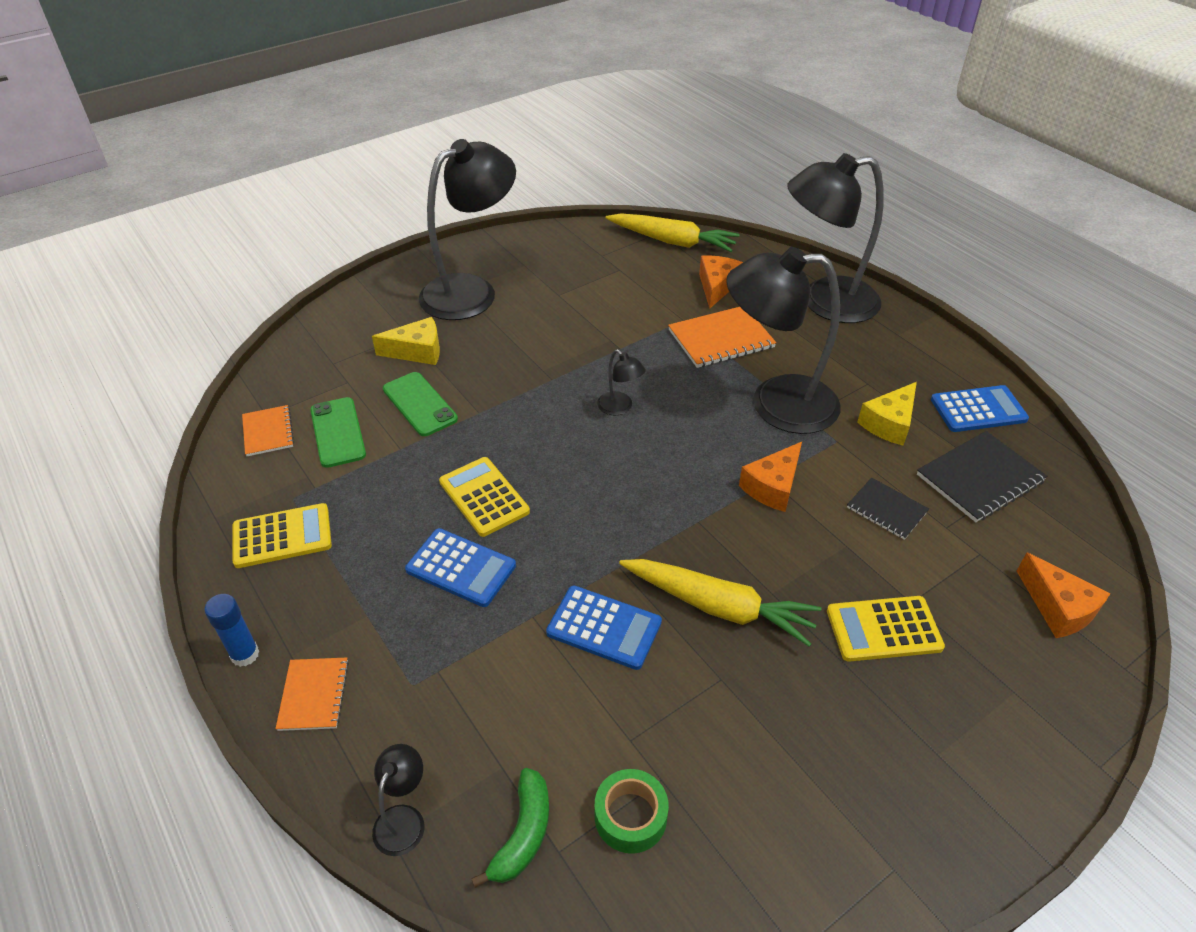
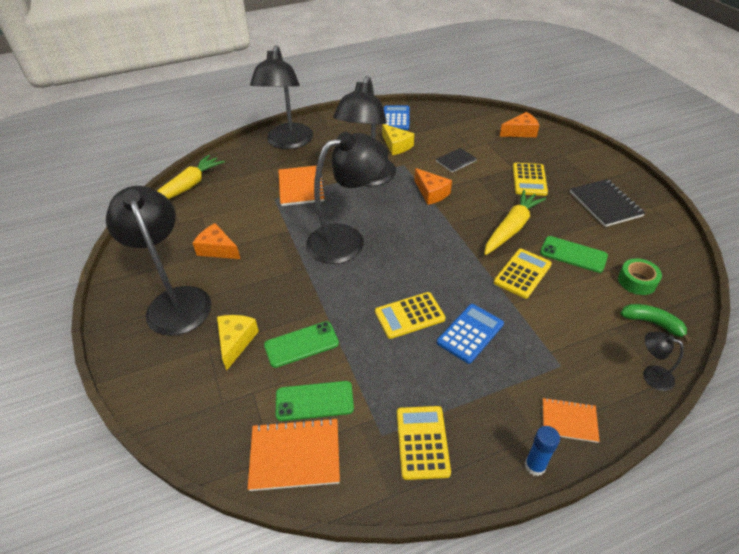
camera: 75 degrees left, 0 degrees up
(268, 432) = (295, 455): orange notebook -> orange notebook, size x1.62
(604, 628) = (522, 273): blue calculator -> yellow calculator
(620, 408) = (347, 240): black lamp -> black lamp, size x2.46
(676, 706) = (573, 254): none -> green phone
(717, 286) = (248, 178): orange cheese -> orange cheese (217, 249)
(979, 478) = (441, 130): black notebook -> black notebook (605, 204)

